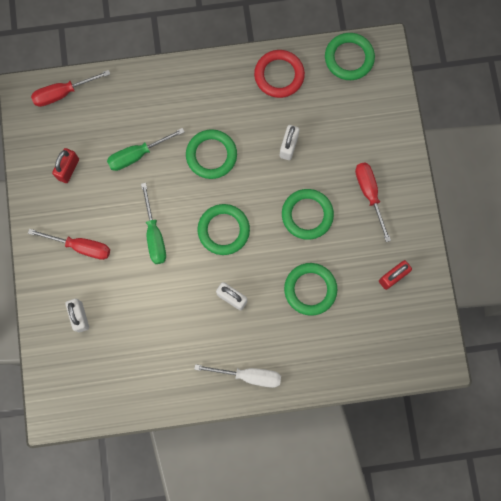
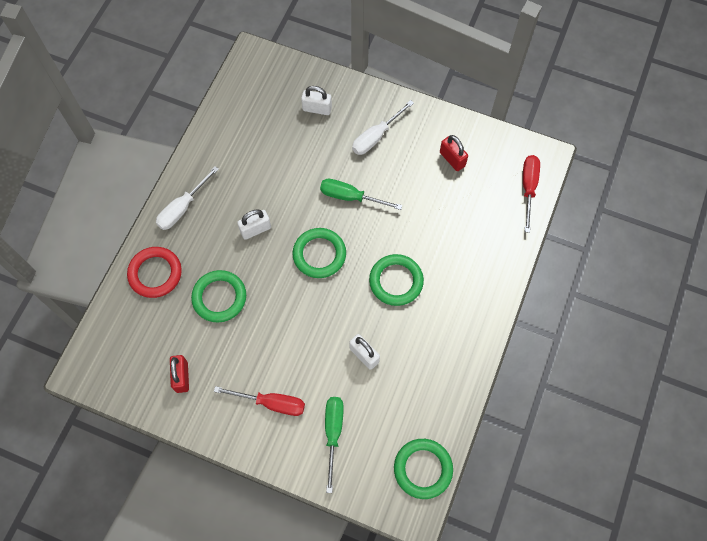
camera: 120 degrees right, 10 degrees down
(80, 246) = (376, 136): red screwdriver -> white screwdriver
(137, 155) = (433, 220): green screwdriver -> green screwdriver (333, 433)
(279, 75) = (442, 387): red ring -> red ring (155, 273)
(307, 215) = (288, 334): green ring -> none

